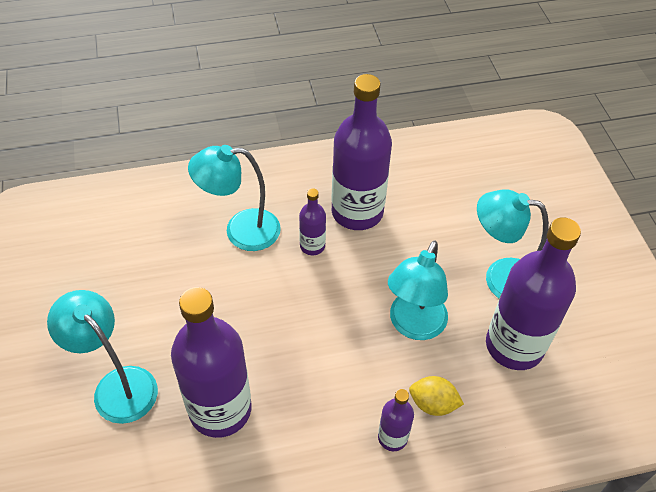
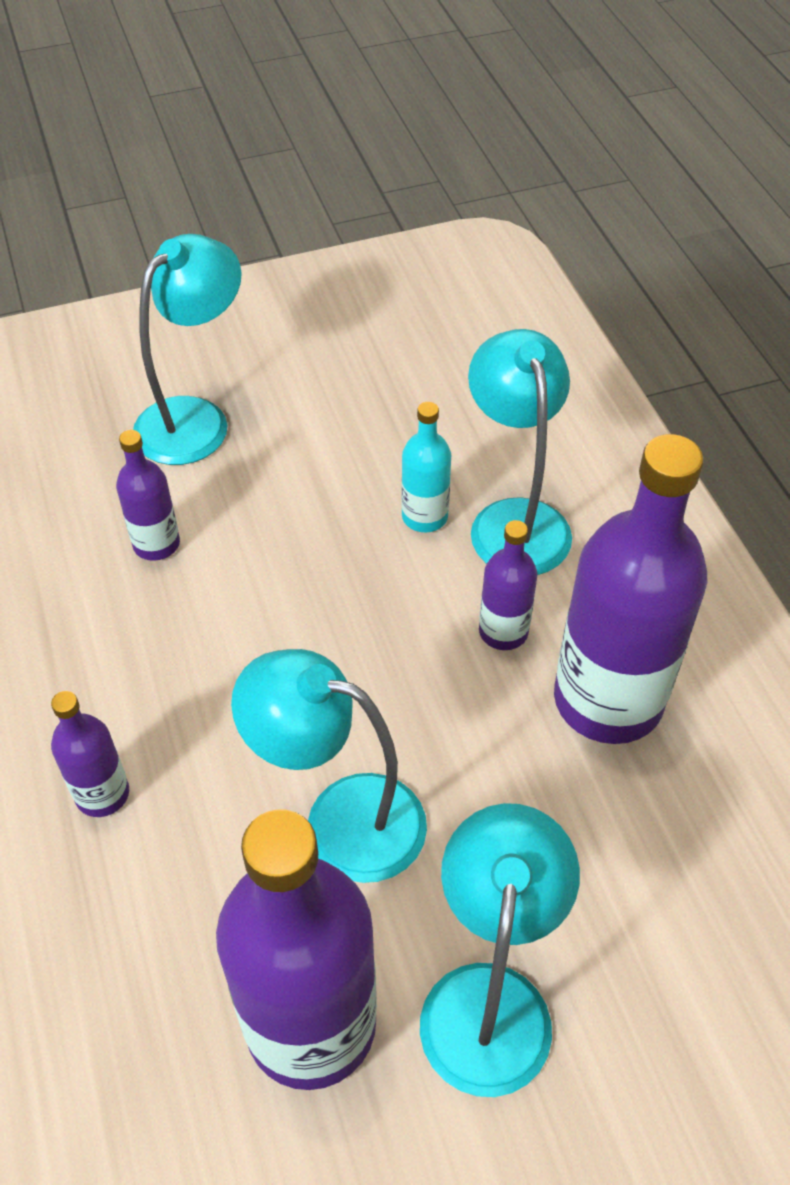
camera: 85 degrees right, 0 degrees up
(220, 409) = (156, 544): purple bottle -> purple bottle, size x0.47
(229, 270) = (424, 516): none -> turquoise bottle
(433, 404) = (169, 860): yellow lemon -> none

